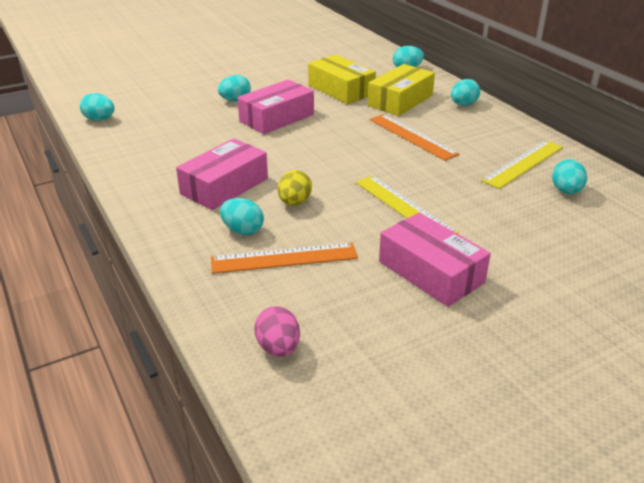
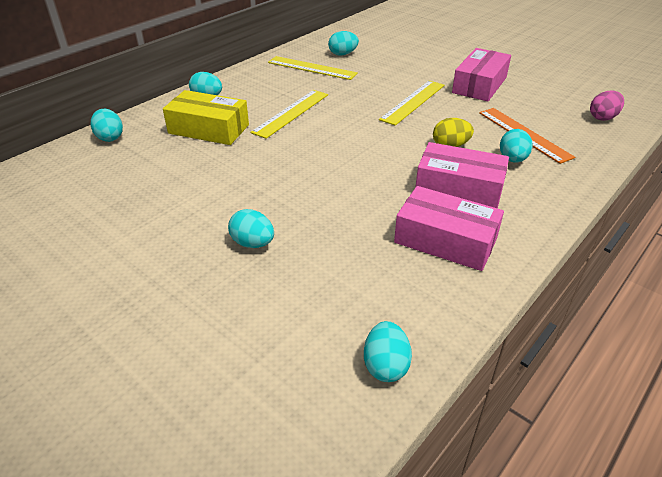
camera: 110 degrees left, 5 degrees up
(276, 118) = (290, 196): pink box -> pink box (445, 240)
(341, 90) = (189, 169): yellow box -> none
(412, 136) = (291, 113): orange ruler -> yellow ruler

